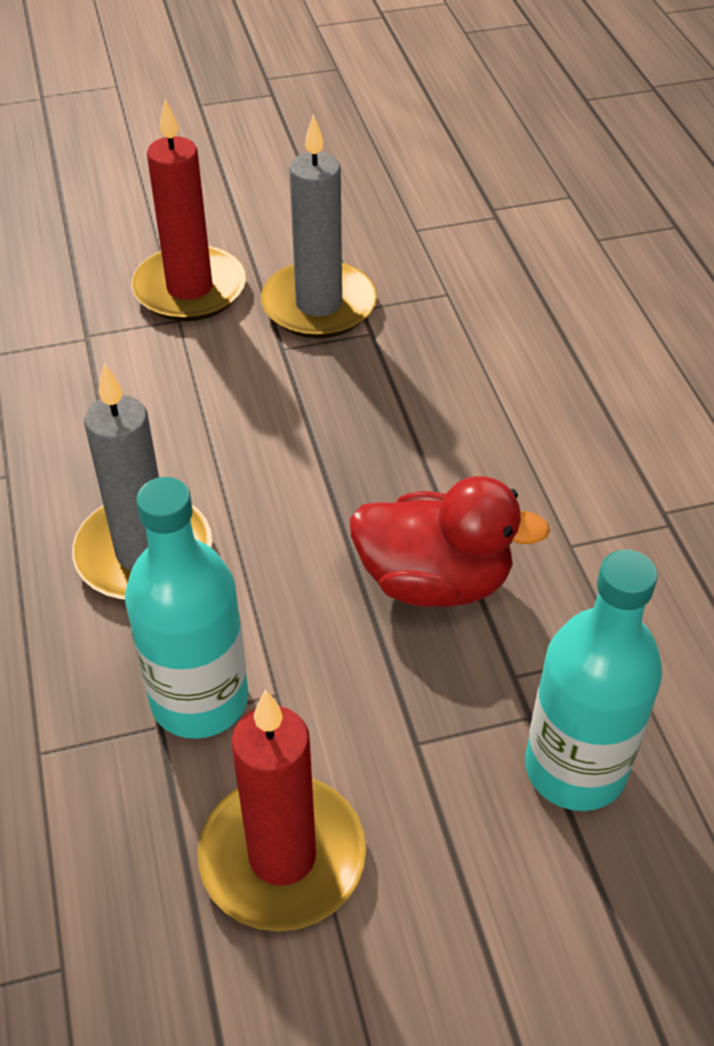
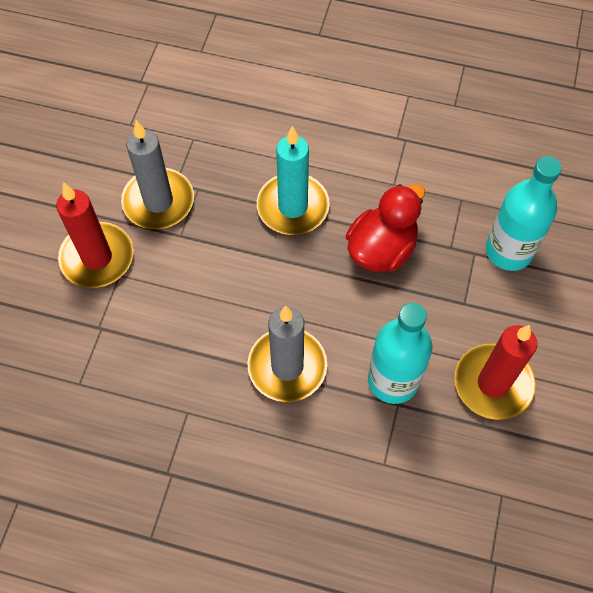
camera: 60 degrees left, 15 degrees up
(424, 442) = (293, 207): none -> turquoise candle

